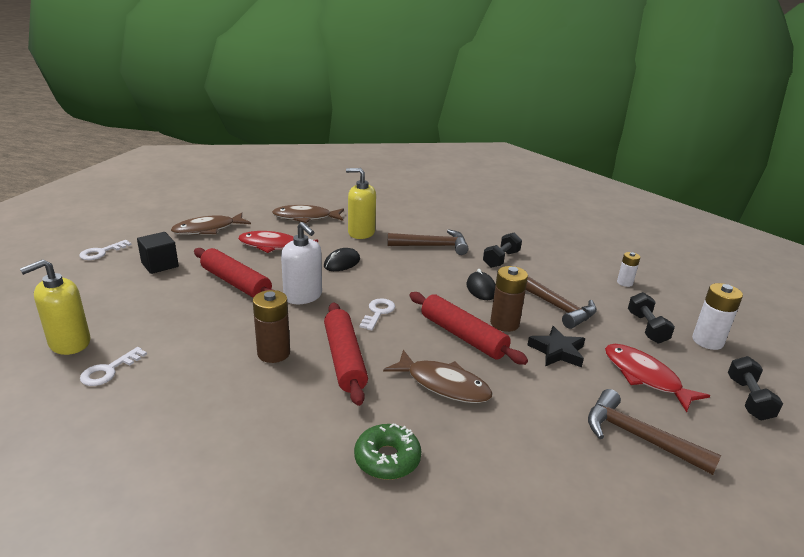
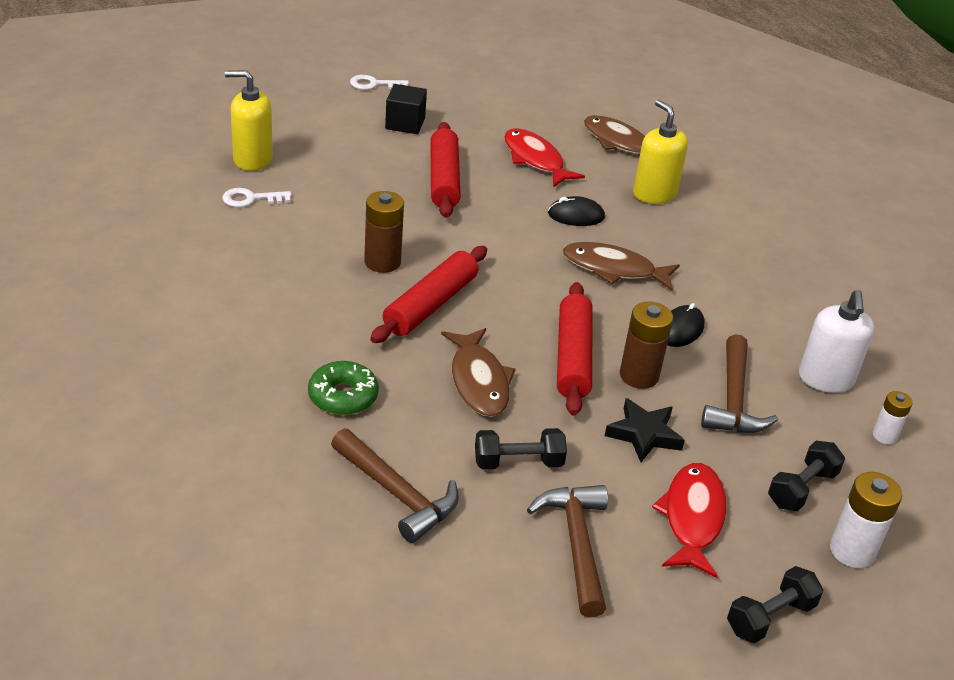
camera: 45 degrees right, 10 degrees up
(208, 229) = (498, 107): brown fish -> brown fish (614, 269)
(303, 296) = (484, 227): white soap dispenser -> white soap dispenser (825, 379)
(378, 312) = (528, 285): white key -> none
(432, 246) = (712, 254): brown hammer -> brown hammer (397, 494)
(501, 259) = (770, 315): black dumbbell -> black dumbbell (518, 462)

